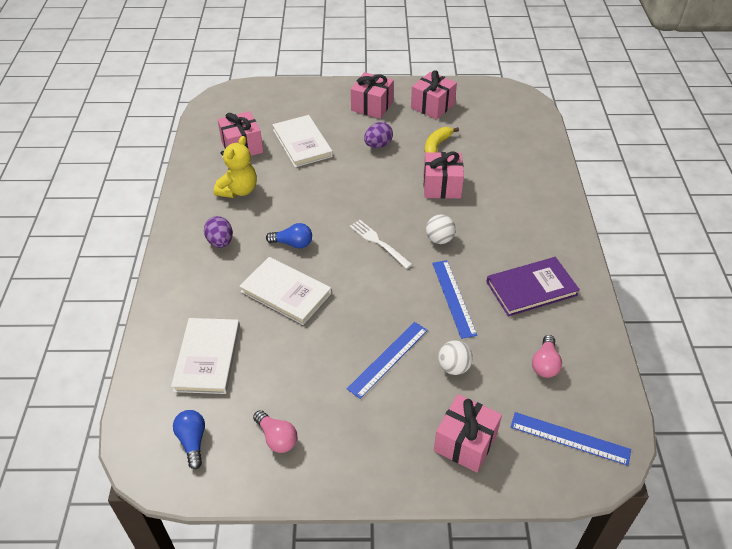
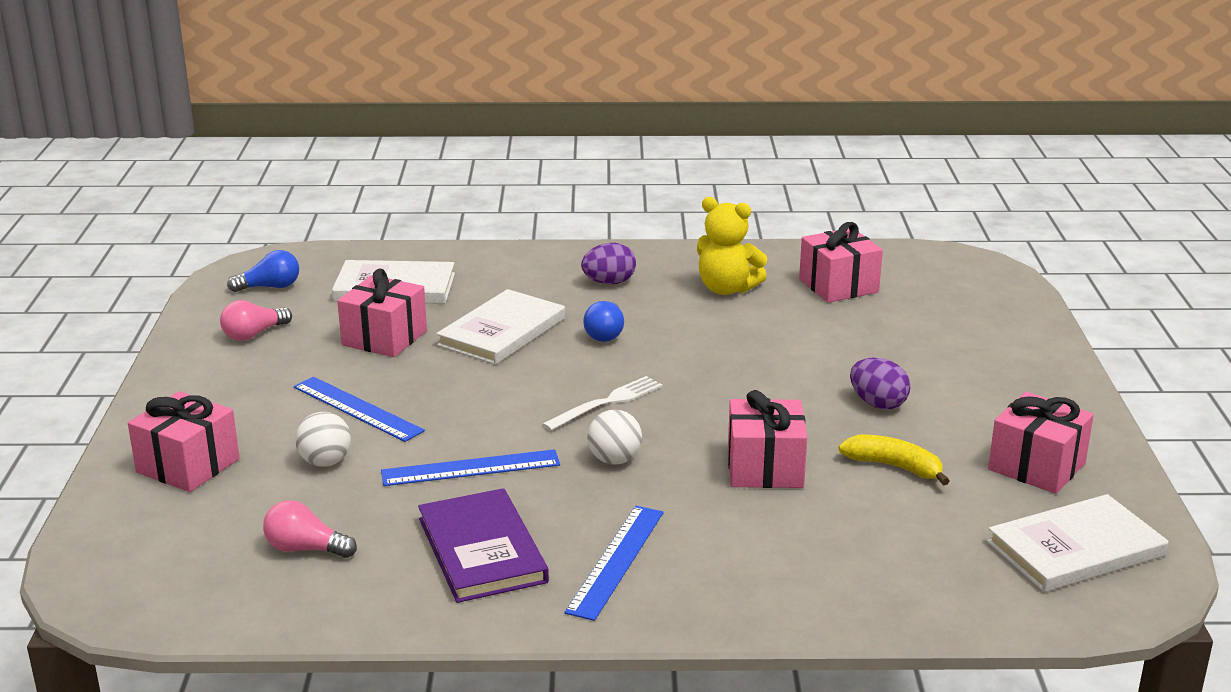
camera: 90 degrees right, 20 degrees down
(302, 143) = (863, 334): white book -> white book (1075, 549)
(372, 106) = (1006, 398): pink gift -> pink gift (384, 338)
(570, 438) = (154, 559): blue ruler -> blue ruler (616, 561)

